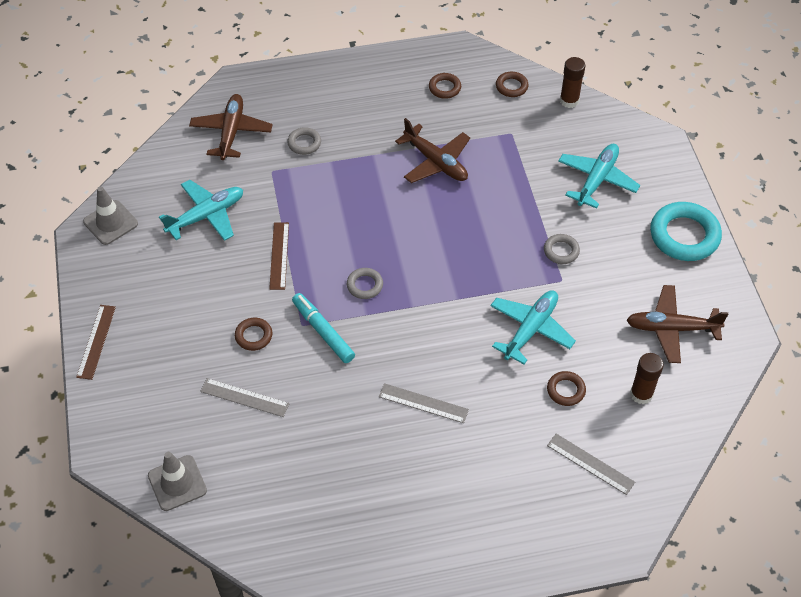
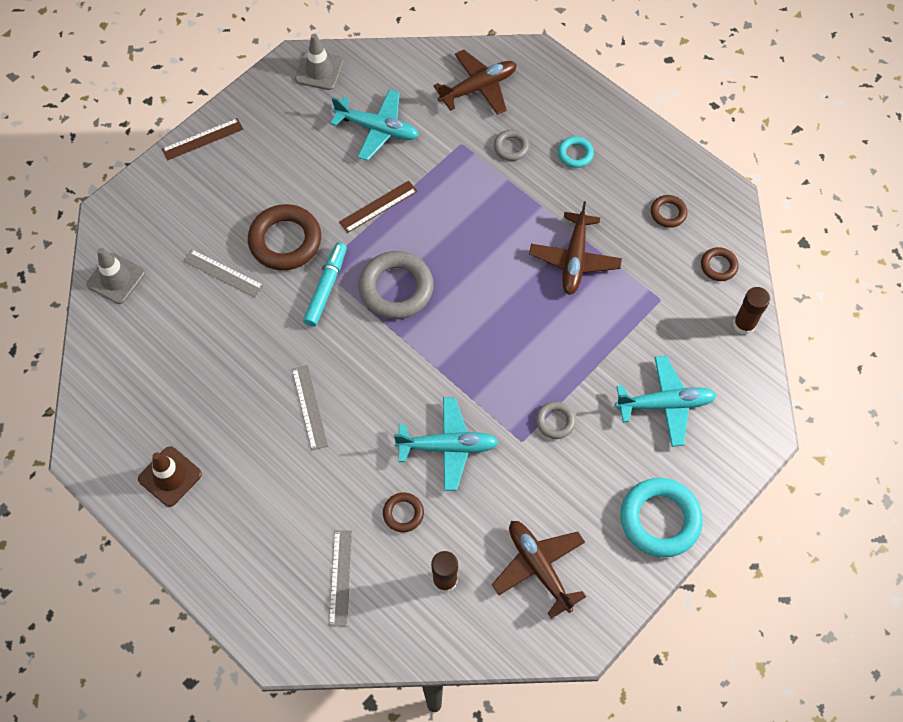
camera: 55 degrees right, 10 degrees up
(245, 397) = (223, 273): grey ruler -> grey ruler turned 45 degrees counterclockwise
(253, 336) = (285, 241): brown ring -> brown ring, size x1.98
(346, 110) = (575, 154): none -> turquoise ring
(365, 285) = (396, 288): grey ring -> grey ring, size x1.98
(408, 542) = (170, 476): none -> brown traffic cone

